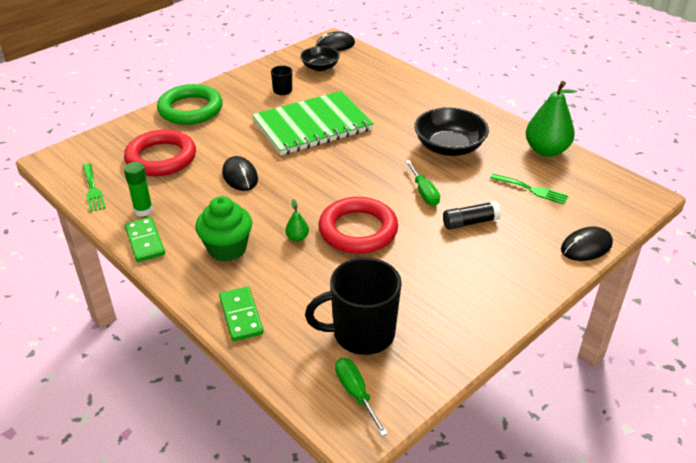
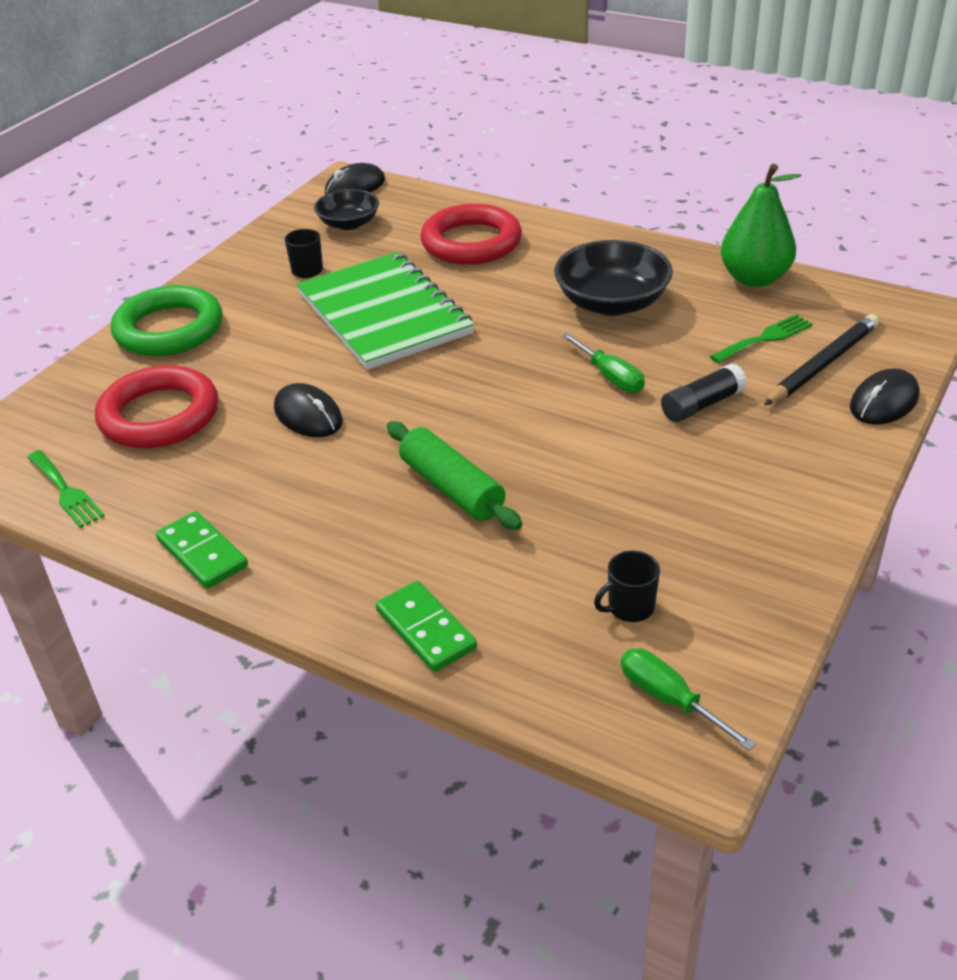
camera: 15 degrees left, 0 degrees up
(143, 210) = (173, 505): green glue stick -> none
(227, 249) = (347, 532): green cupcake -> none
(297, 238) = (451, 488): green pear -> green rolling pin
(312, 125) = (384, 314): green notebook -> green notebook turned 75 degrees counterclockwise
(358, 230) = (540, 455): red ring -> red ring (471, 242)
(361, 333) = (629, 607): black mug -> black mug, size x0.46
(532, 190) = (765, 338): green fork -> green fork turned 45 degrees counterclockwise
(560, 214) = (823, 364): none -> black pencil

